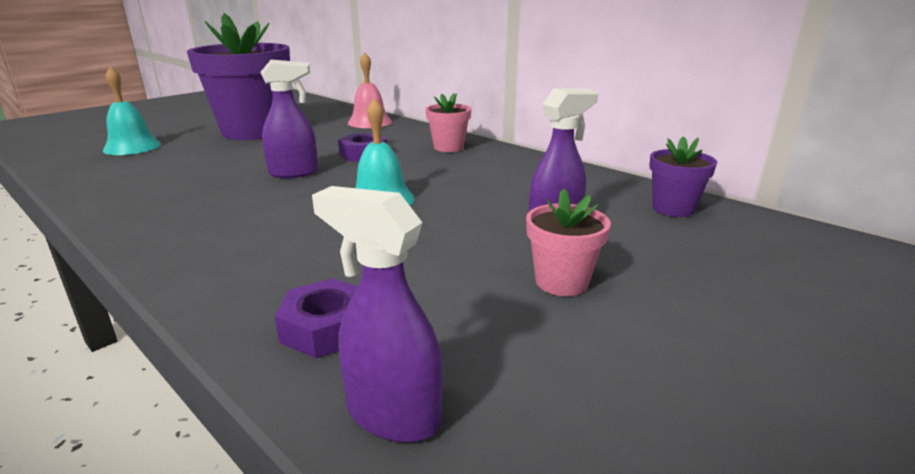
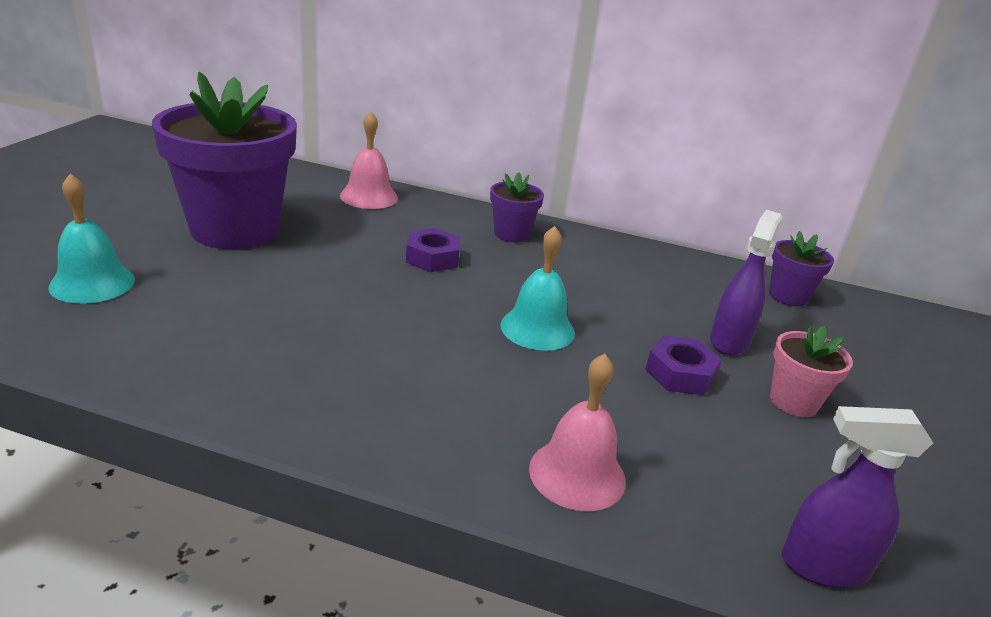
camera: 30 degrees left, 5 degrees up
(265, 289) = (577, 474): none -> pink bell
(294, 173) = (392, 301): purple spray bottle -> none
(326, 328) = (683, 502): purple nut -> purple nut (680, 374)
(448, 147) = (511, 234): pink flower pot -> purple flower pot

